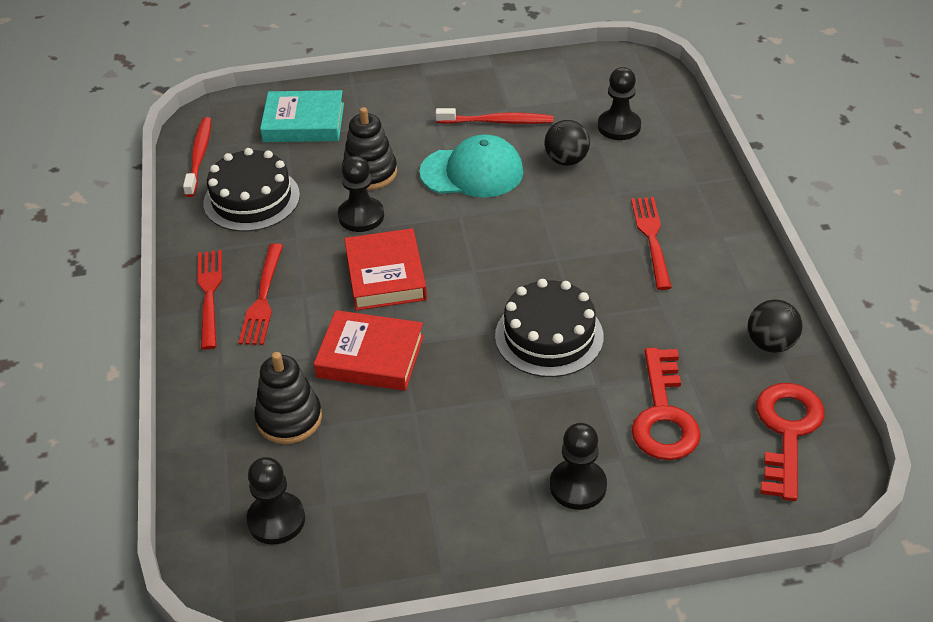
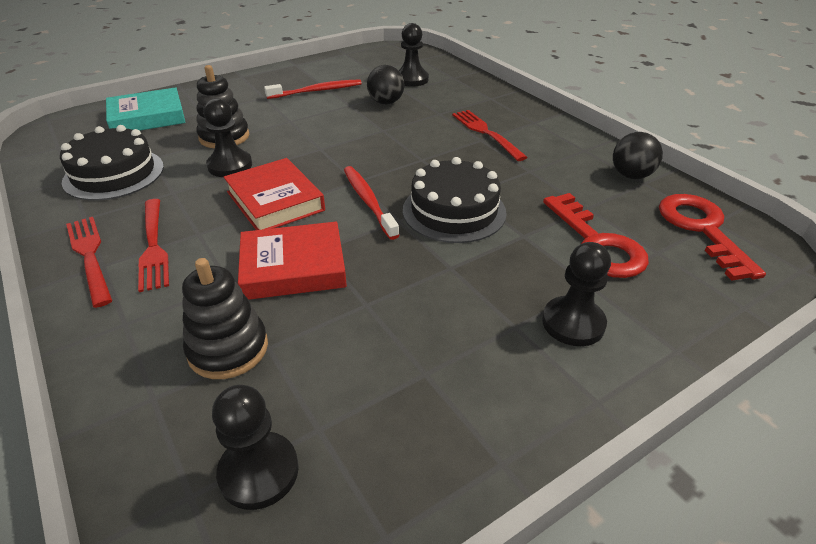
camera: 25 degrees left, 5 degrees down
(199, 156) = (48, 155): red toothbrush -> red toothbrush (368, 201)
(472, 172) = (314, 121): turquoise cap -> none

